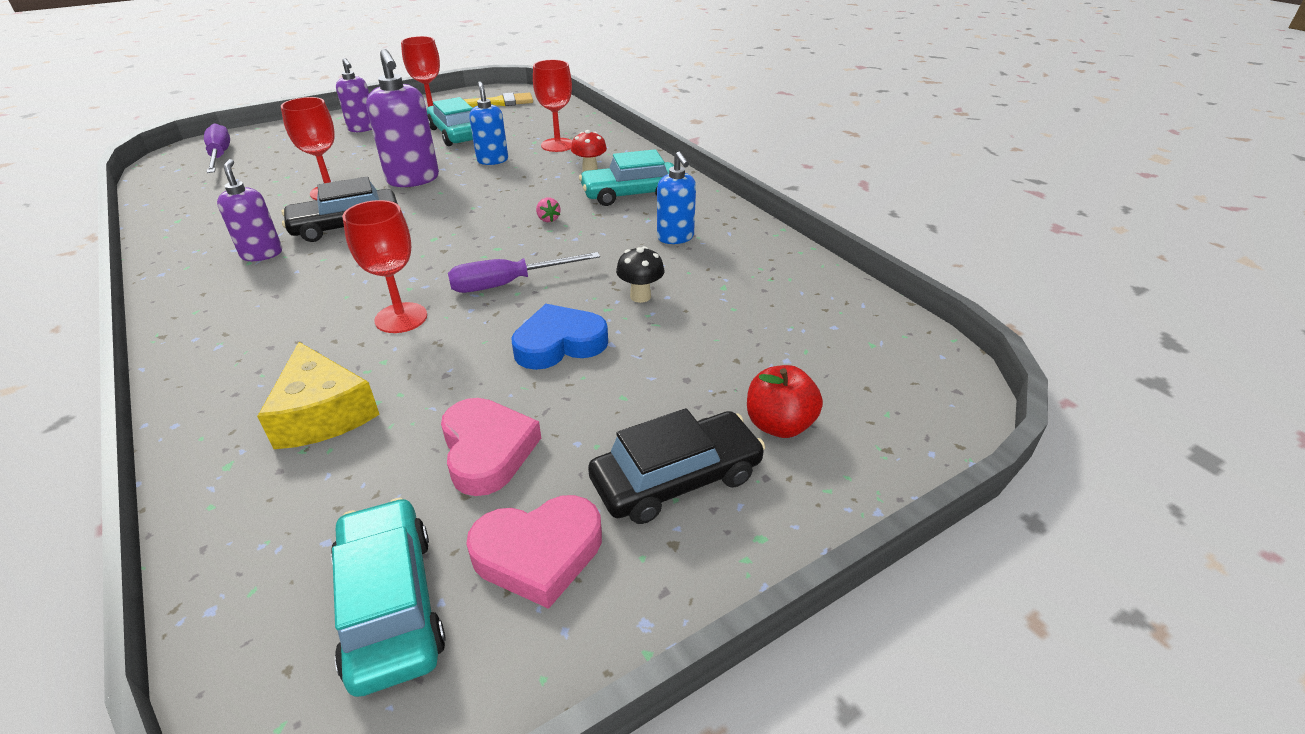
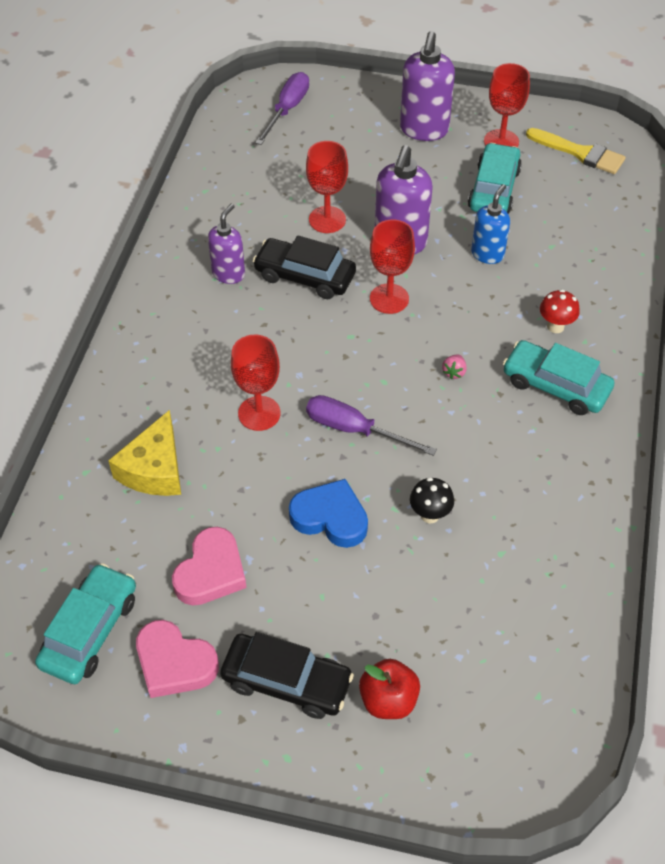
camera: 45 degrees right, 15 degrees up
(362, 128) = (424, 130): purple soap dispenser -> purple soap dispenser, size x1.58
(557, 145) = (567, 266): red goblet -> red goblet (389, 299)
(675, 238) = (529, 470): blue soap dispenser -> none

